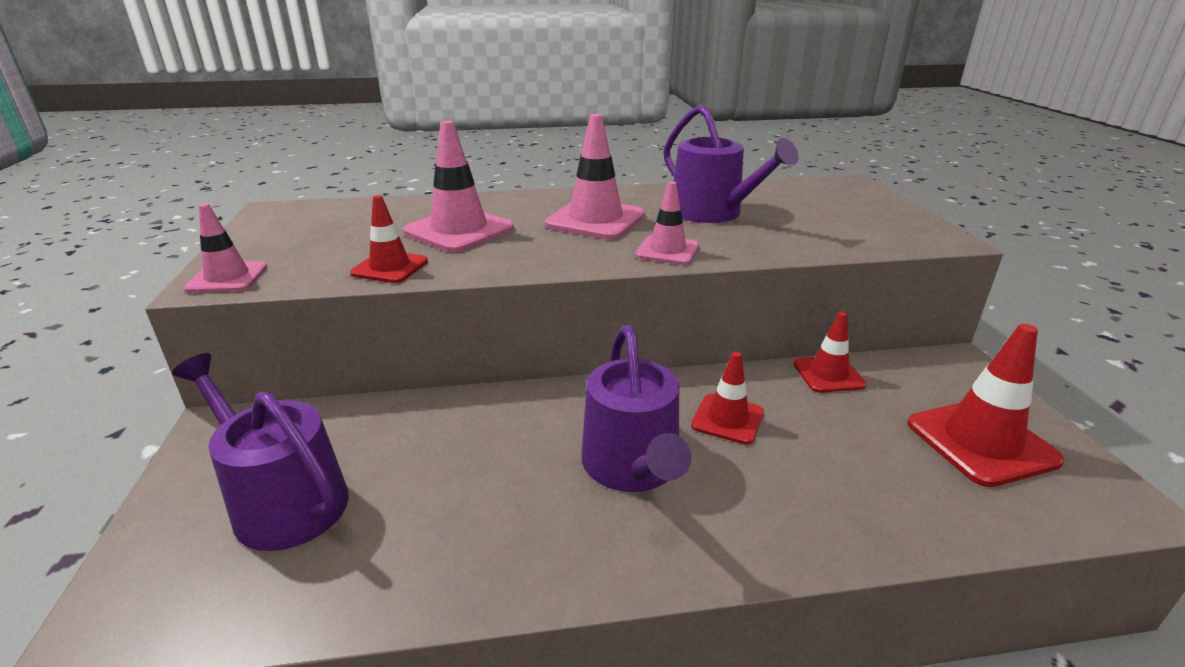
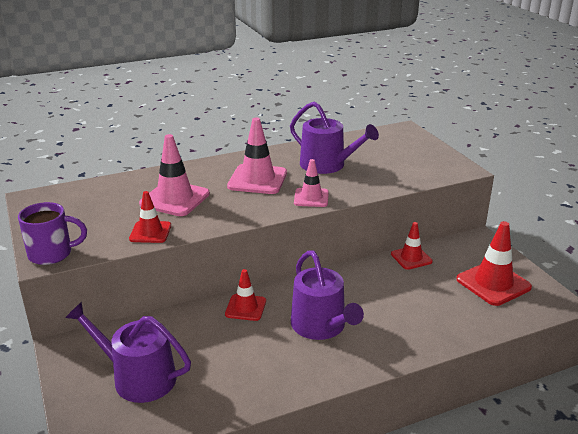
camera: 15 degrees left, 0 degrees up
(227, 278) = (52, 254): pink traffic cone -> purple mug
(727, 419) = (363, 292): red traffic cone -> red traffic cone (245, 307)

